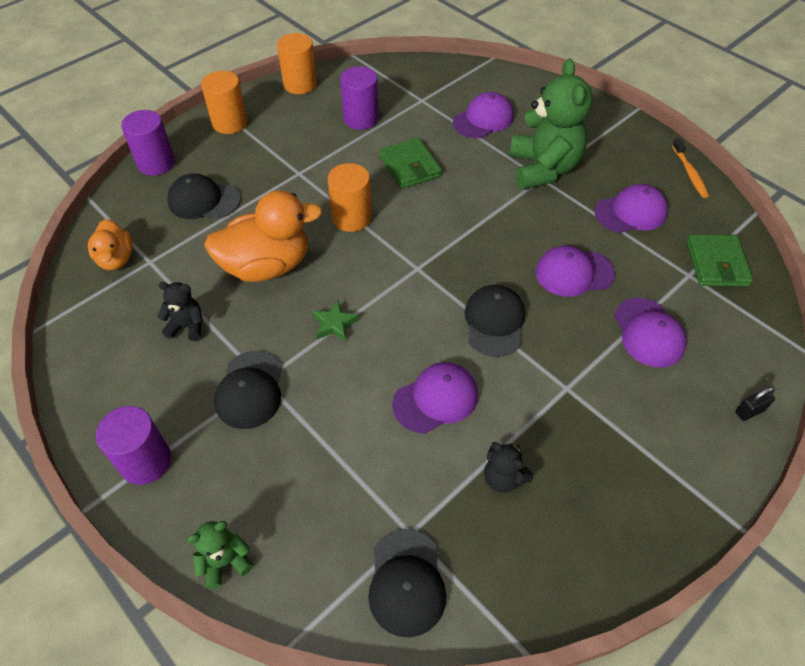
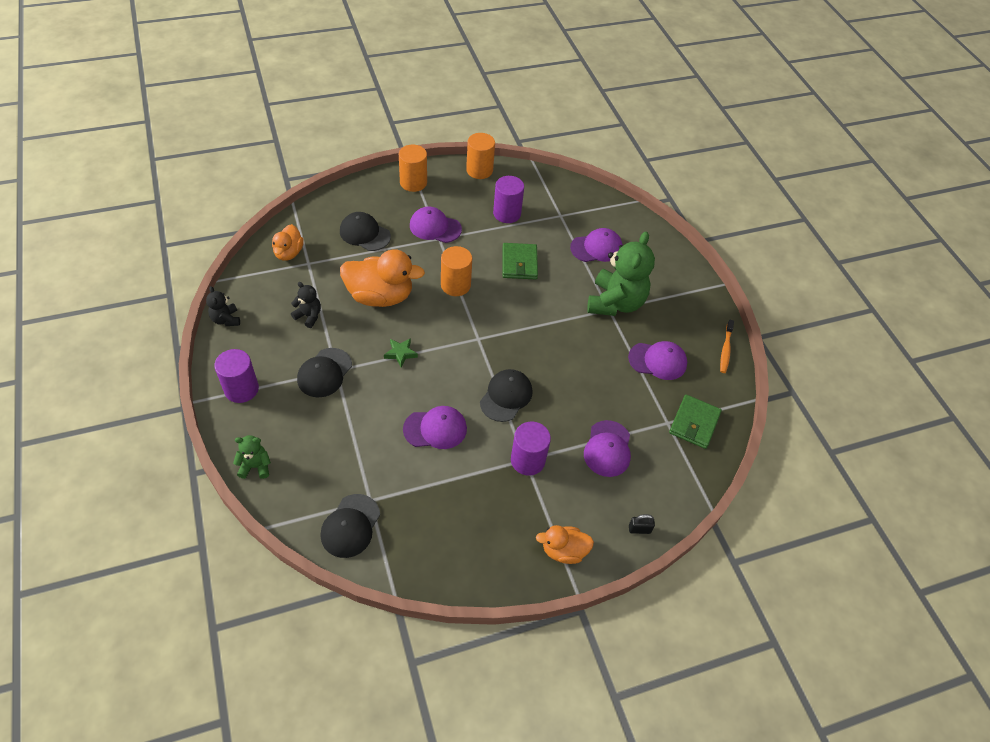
camera: 20 degrees right, 0 degrees up
(156, 163) = (348, 194): purple cylinder -> purple cylinder (527, 460)
(503, 478) = (446, 495): black teddy bear -> black teddy bear (226, 319)
(574, 273) = (584, 386): purple cap -> purple cap (435, 227)
(687, 480) = (563, 551): none -> orange duck

